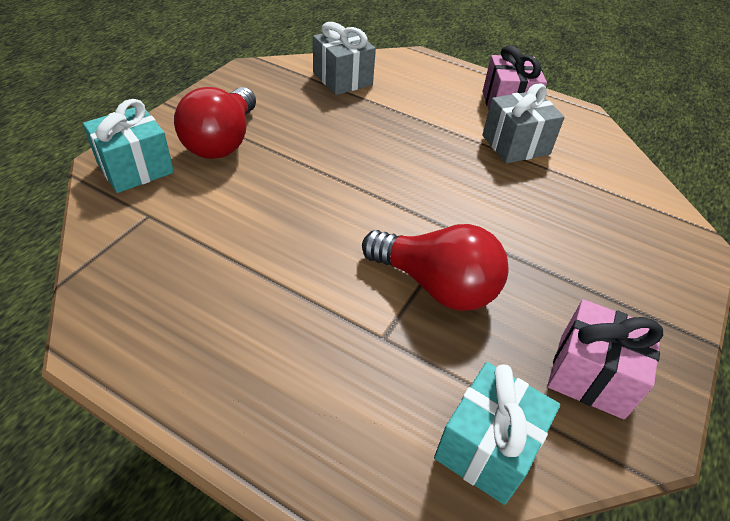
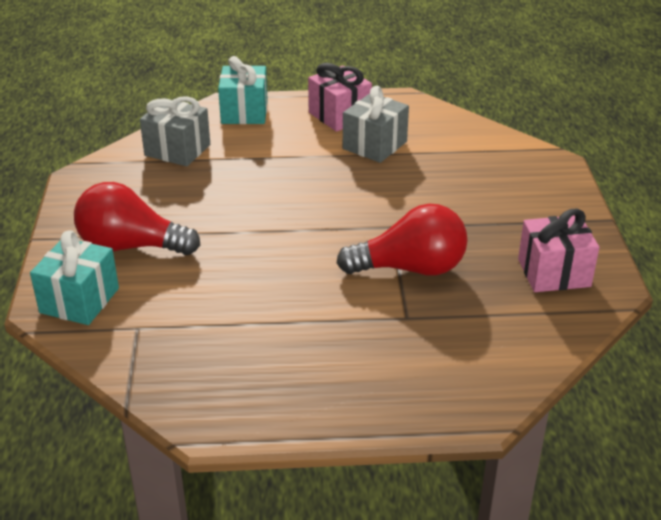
camera: 30 degrees left, 10 degrees down
(222, 141) = (131, 246): red light bulb -> red light bulb turned 120 degrees clockwise
(487, 447) = (527, 341): turquoise gift -> turquoise gift (244, 112)

